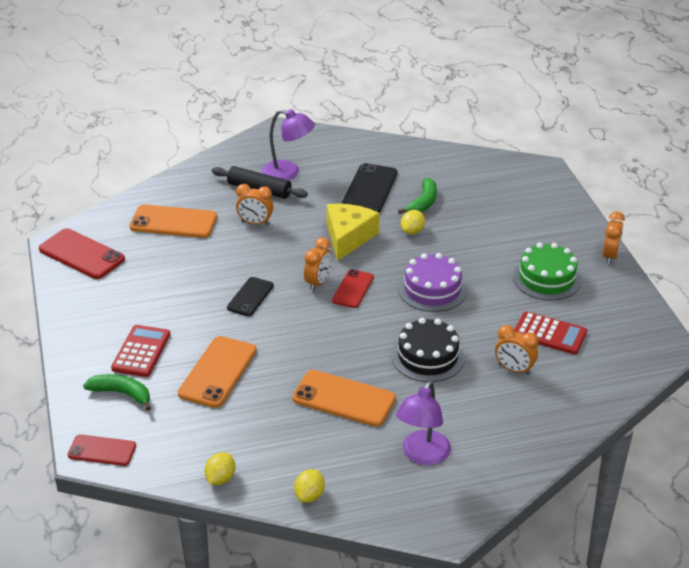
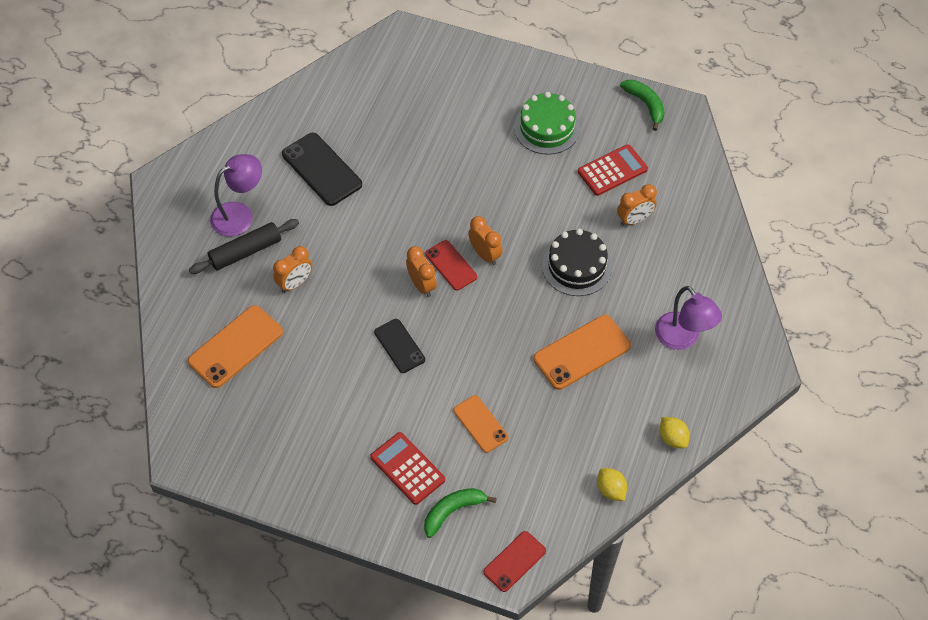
camera: 55 degrees left, 20 degrees up
(81, 254) = (221, 448): red phone -> none
(218, 372) = (480, 424): orange phone -> orange phone, size x0.63
(348, 237) = (377, 226): yellow cheese -> none
(412, 231) = (409, 176): yellow lemon -> none
(423, 203) = (376, 144): green banana -> green banana (645, 105)
(432, 289) = (497, 211): purple cake -> none
(610, 256) = (553, 69): orange clock -> orange clock (485, 254)

